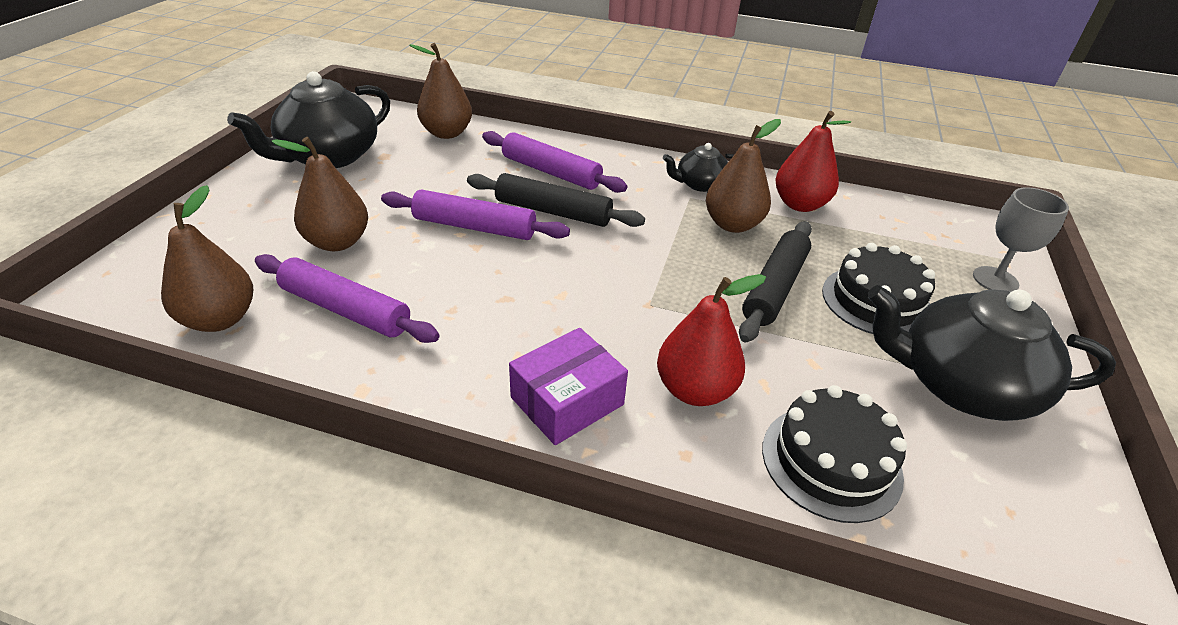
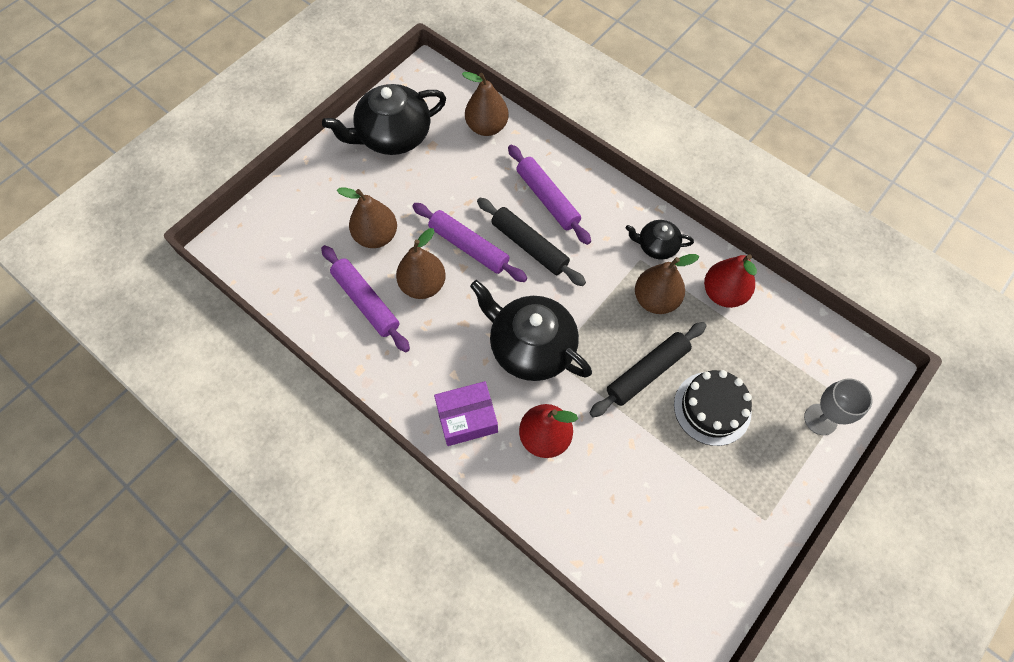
camera: 25 degrees right, 25 degrees up
(220, 319) = (295, 287): brown pear -> brown pear (423, 285)
(831, 461) = (594, 514): black cake -> none
(961, 385) = (716, 494): black teapot -> black teapot (531, 347)

